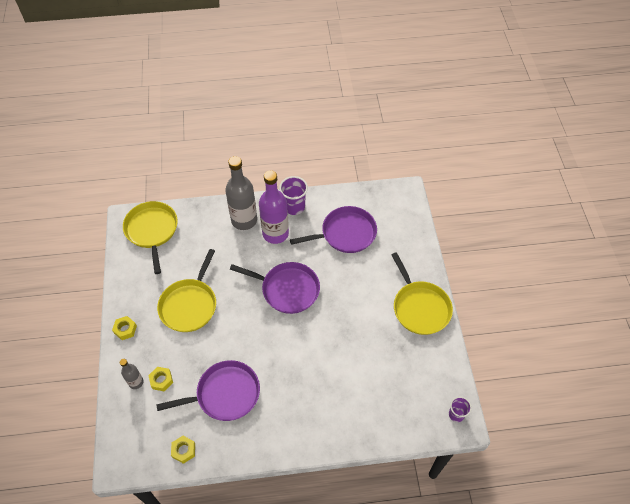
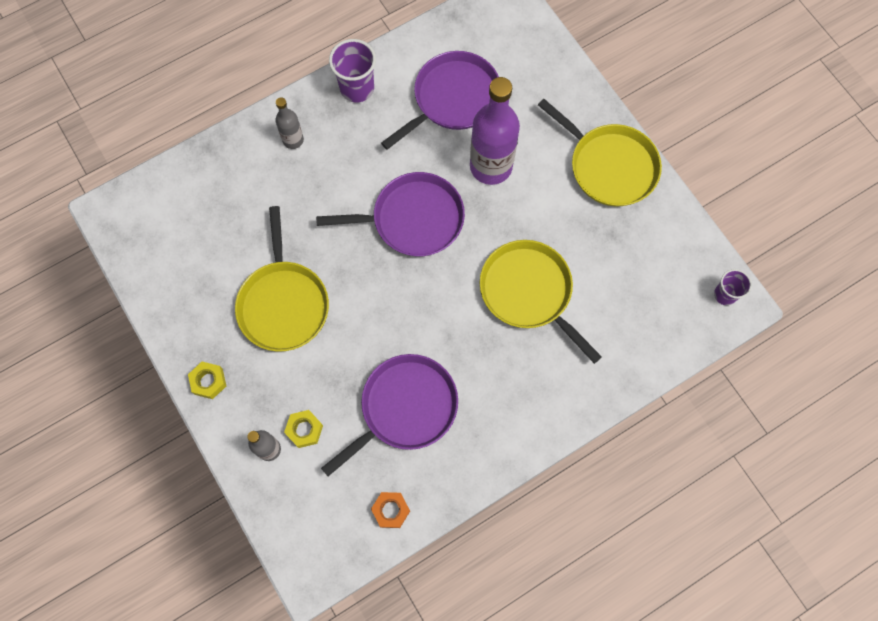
camera: 25 degrees left, 15 degrees up
(152, 231) = (161, 215): yellow pan -> yellow pan (529, 292)
(183, 450) = (391, 510): yellow nut -> orange nut
(244, 220) = (293, 140): grey bottle -> grey bottle, size x0.50
(275, 233) = (351, 141): purple bottle -> purple bottle (491, 166)

